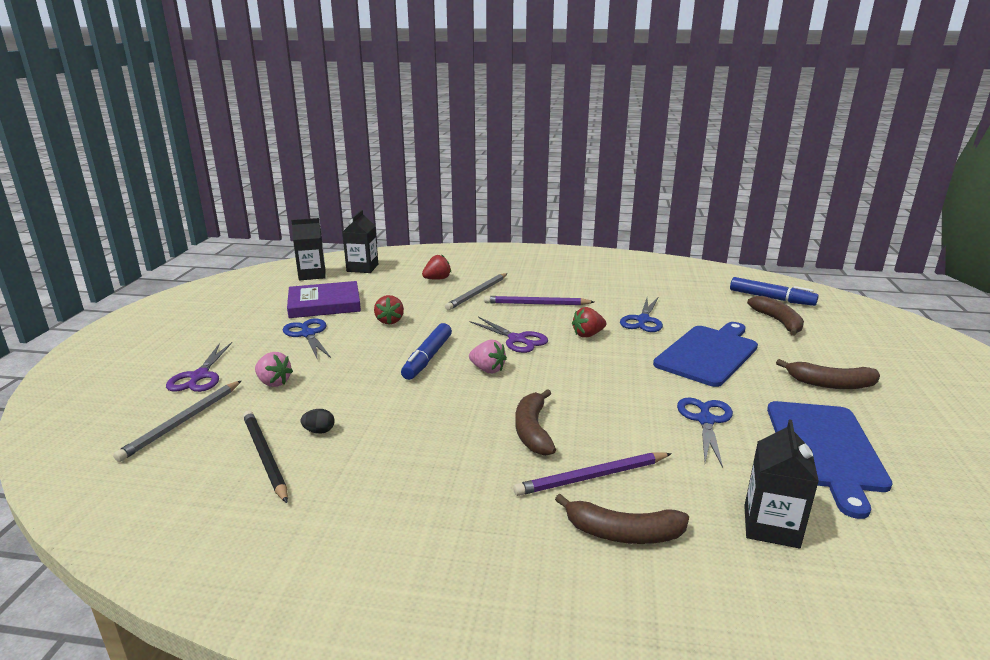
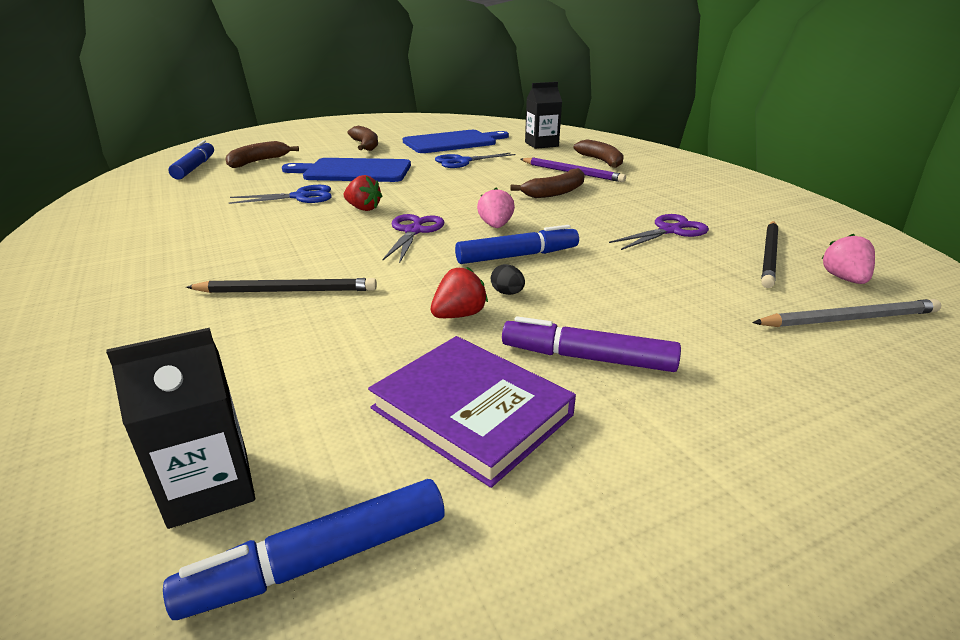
camera: 125 degrees left, 5 degrees up
(199, 376) = (808, 373): purple scissors -> purple scissors (669, 231)
(273, 382) = (708, 311): pink strawberry -> pink strawberry (844, 279)
(308, 334) = (587, 358): blue scissors -> purple marker
(312, 275) = (319, 560): black carton -> blue marker
(319, 431) = (704, 251): black egg -> black egg (507, 293)
(437, 279) = (238, 347): red strawberry -> none
(477, 293) = (287, 291): grey pencil -> black pencil
(536, 304) = (297, 246): purple pencil -> none

